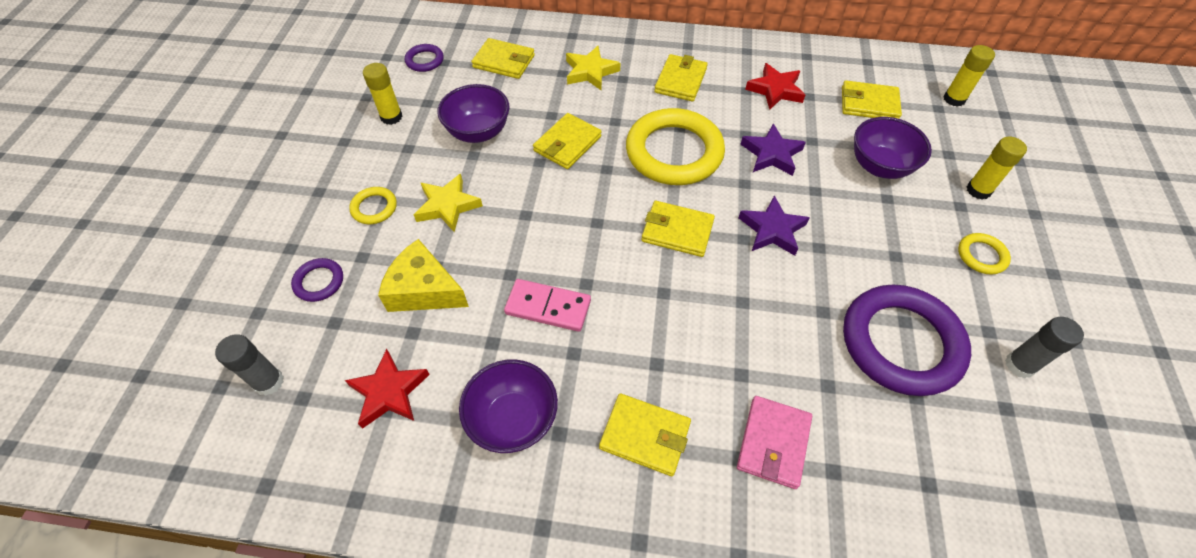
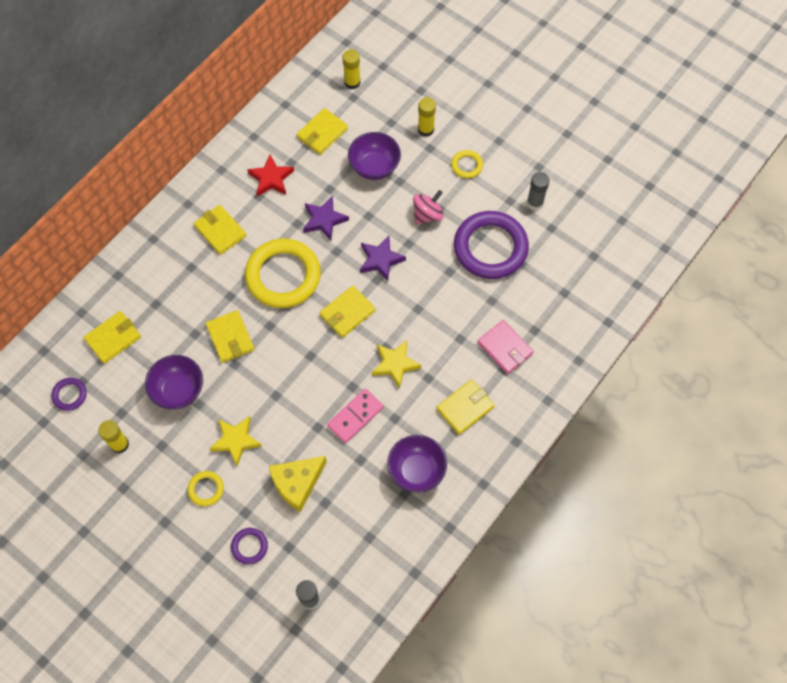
camera: 60 degrees left, 10 degrees up
(389, 392) = (359, 531): red star -> none
(590, 72) = (168, 284): yellow star -> yellow star (395, 364)
(874, 248) = (427, 215): none -> pink spinning top

